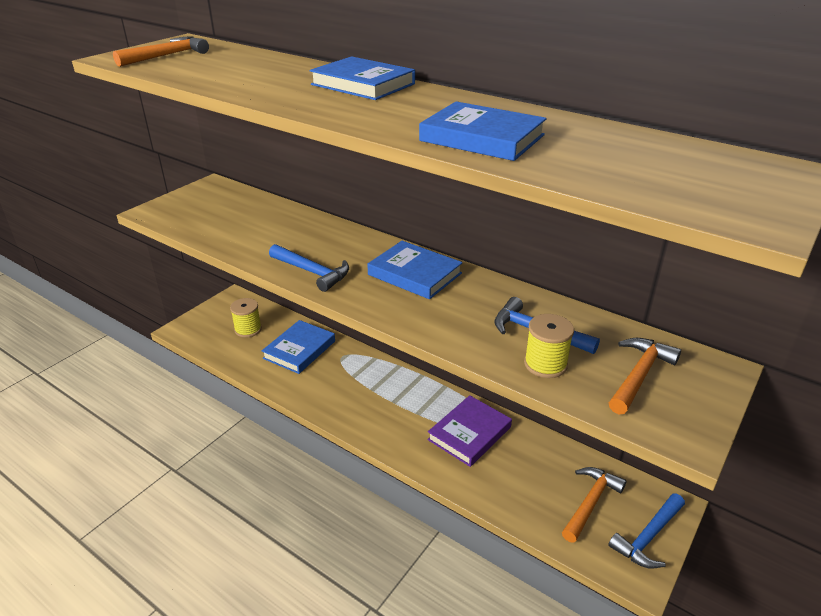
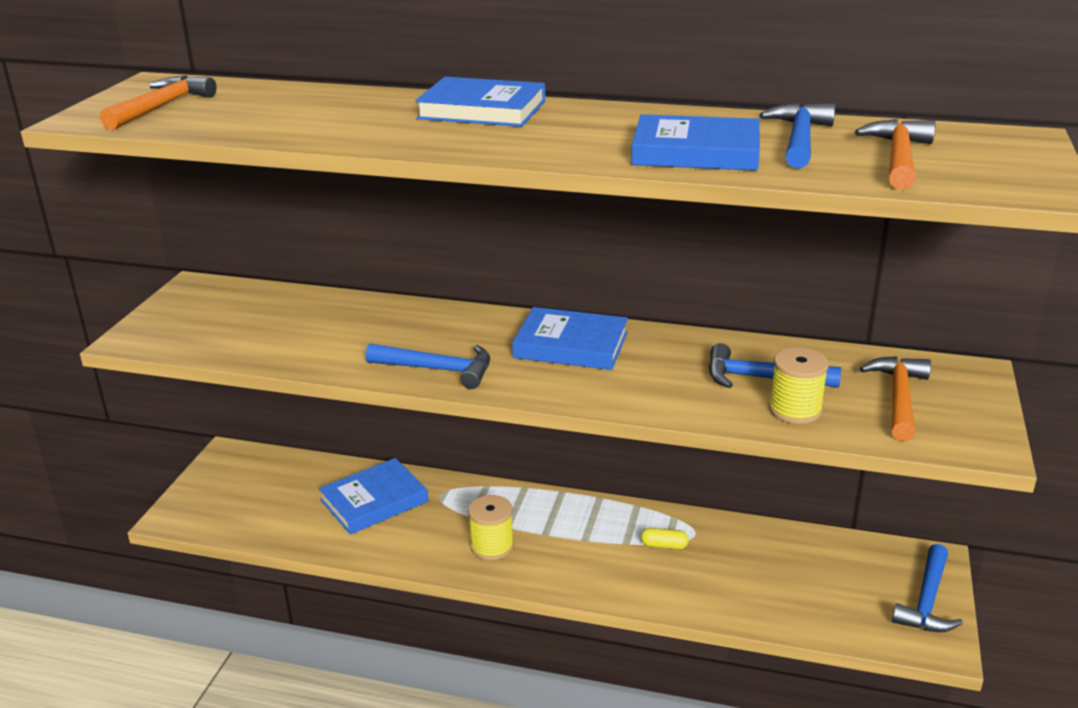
camera: 20 degrees left, 5 degrees down
(248, 329) = (280, 492): yellow spool -> yellow spool (492, 546)
(299, 350) = (374, 501): blue book -> blue book turned 45 degrees clockwise
(469, 433) = (664, 545): purple book -> yellow capsule
(579, 140) = (799, 139): none -> blue hammer
(590, 502) = (846, 583): orange hammer -> orange hammer (898, 158)

